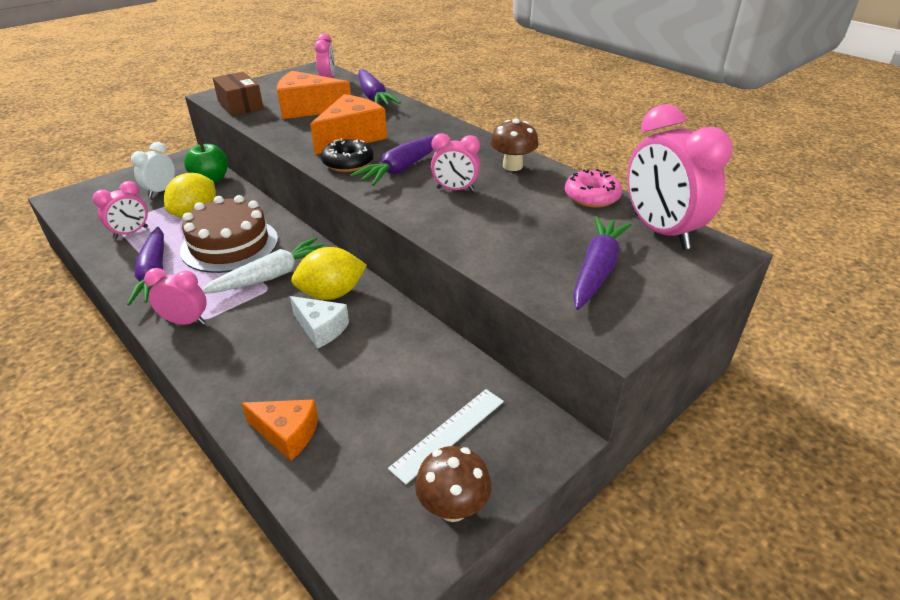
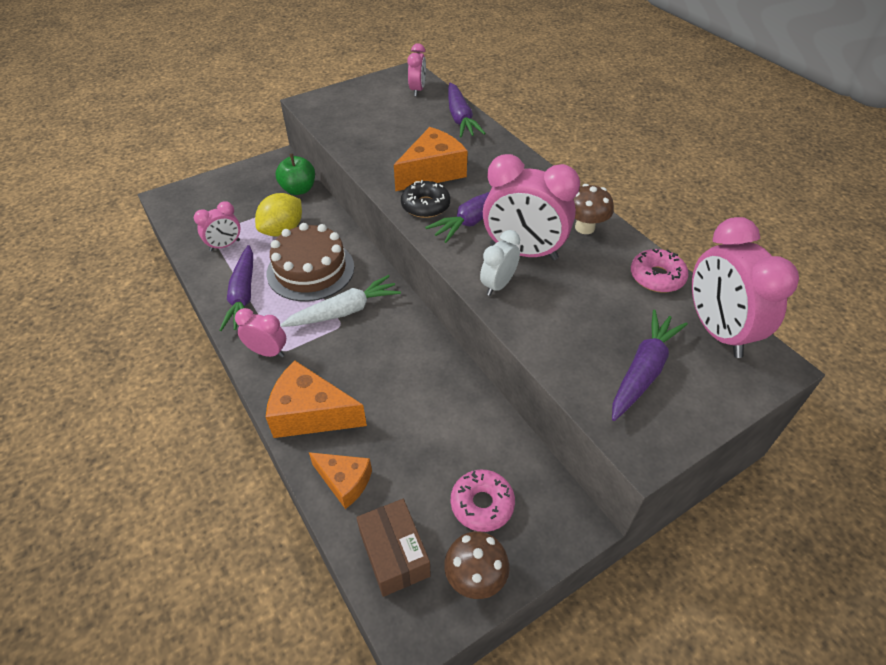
camera: 10 degrees right, 10 degrees up
(161, 191) = (253, 198): white clock -> white clock (498, 285)
(240, 105) = (331, 118): brown box -> brown box (394, 554)
(308, 109) = (394, 129): orange cheese -> orange cheese (310, 414)
(321, 329) = (383, 376): white cheese -> none
(331, 294) = (397, 338): yellow lemon -> none
(448, 434) = (482, 504): white ruler -> pink donut
(455, 189) = (523, 252): pink clock -> pink clock, size x1.86

